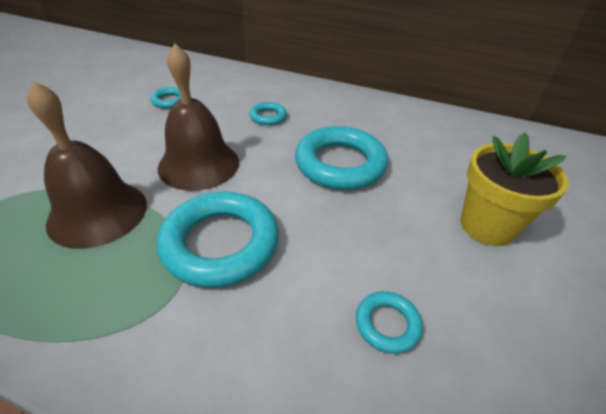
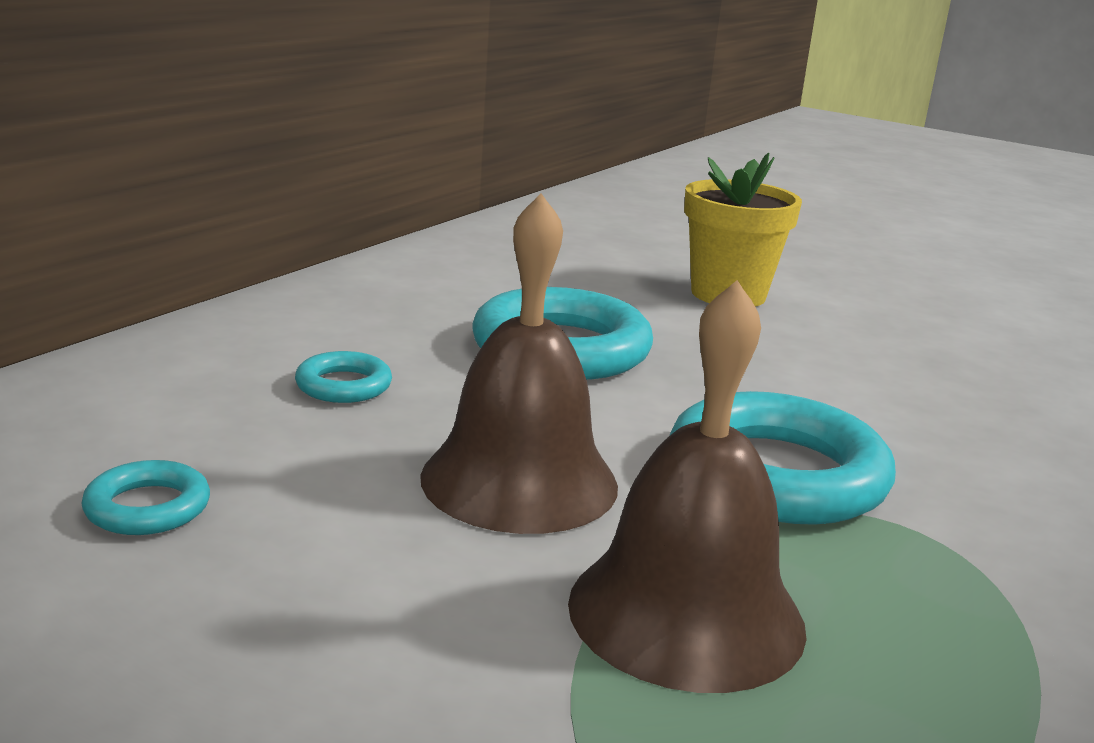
camera: 80 degrees left, 20 degrees down
(387, 324) = (907, 382): turquoise ring -> none

